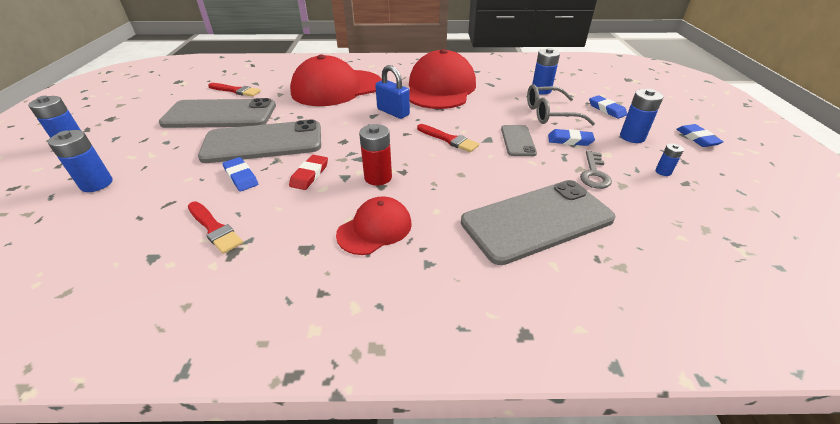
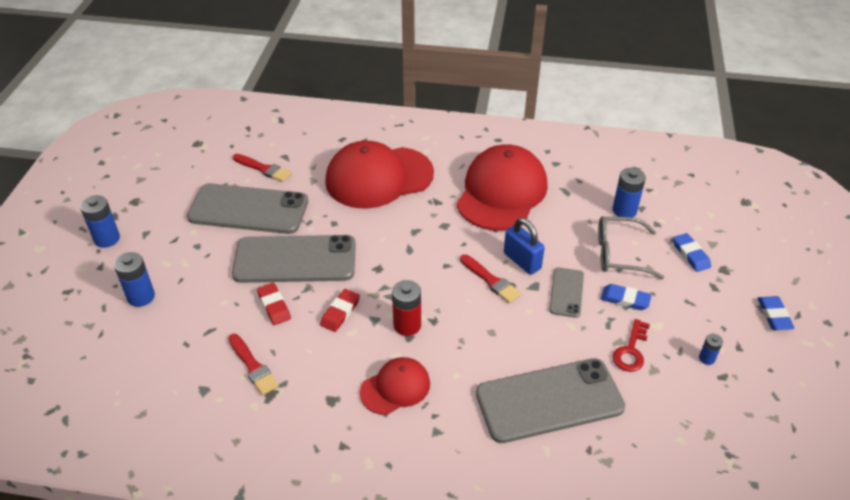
camera: 10 degrees right, 5 degrees up
(241, 177) = (274, 306): blue eraser -> red eraser
(393, 112) = (438, 228): blue padlock -> blue padlock (522, 261)
(594, 173) = (631, 350): grey key -> red key
(632, 137) = (699, 303): blue battery -> none

